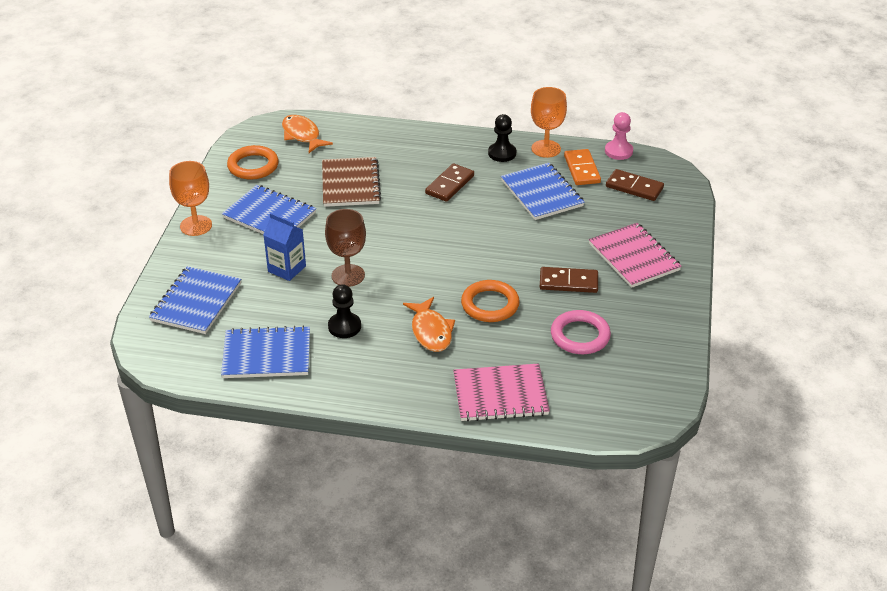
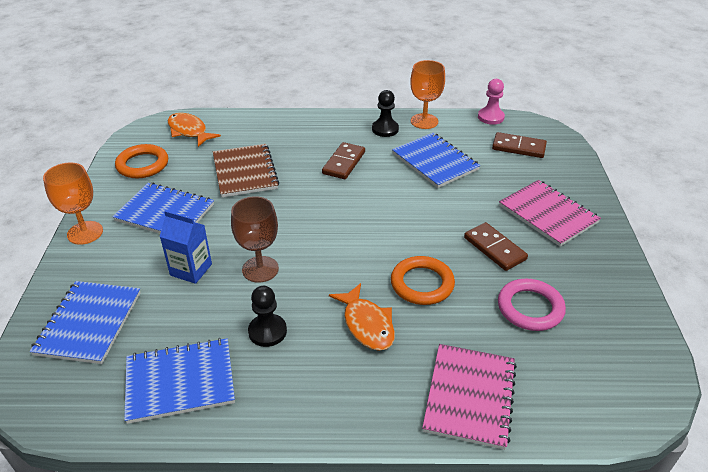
camera: 10 degrees left, 0 degrees up
(500, 395) = (470, 396): pink notebook -> pink notebook turned 60 degrees counterclockwise
(568, 282) = (494, 248): brown domino -> brown domino turned 60 degrees clockwise
(582, 169) = (464, 136): orange domino -> none

